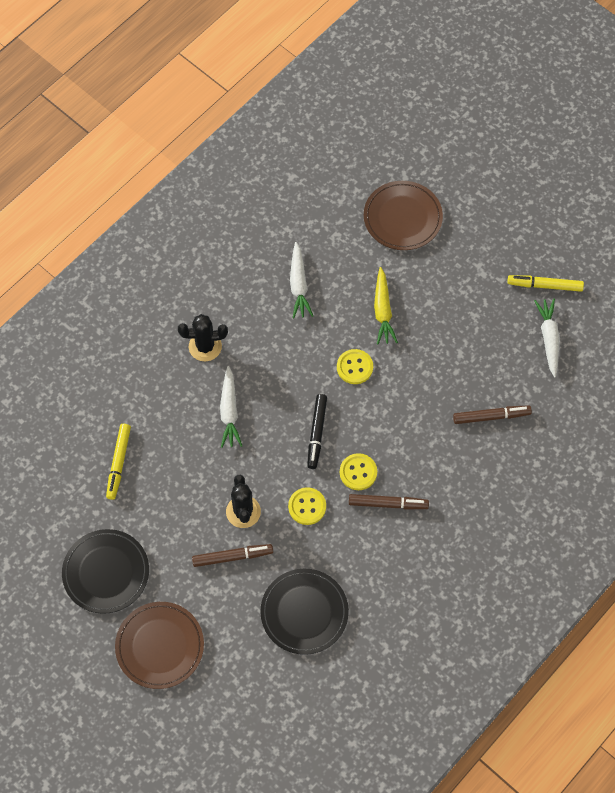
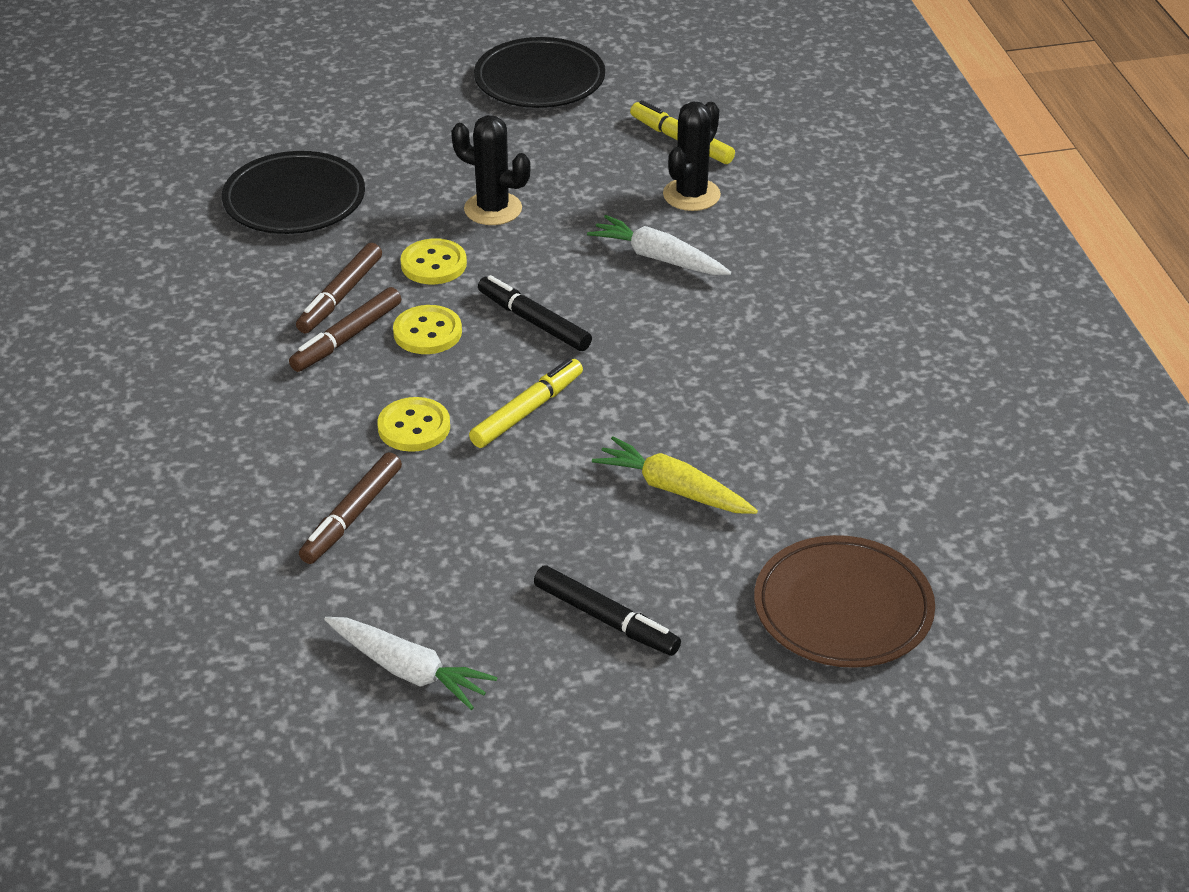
camera: 125 degrees right, 25 degrees down
(160, 646) = (398, 82): brown plate -> none
(205, 346) = (791, 279): black cactus -> black cactus (691, 195)
(232, 557) = (441, 176): brown marker -> brown marker (340, 296)
(299, 285) = (814, 418): white carrot -> none
(354, 367) = (602, 409): yellow button -> yellow button (414, 427)
(471, 291) = (606, 619): none -> black marker
(544, 285) = (518, 730): yellow marker -> yellow marker (527, 411)

